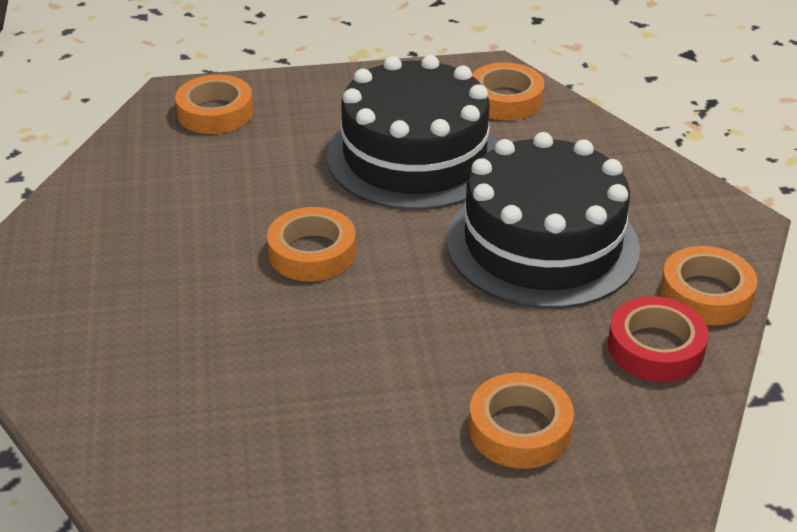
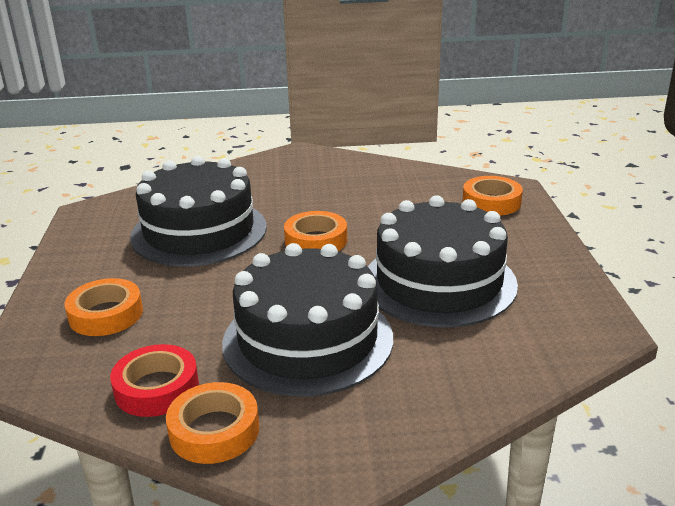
camera: 95 degrees right, 10 degrees down
(277, 374) = (199, 231): none -> black cake
(505, 100) = (546, 335): orange tape -> none

